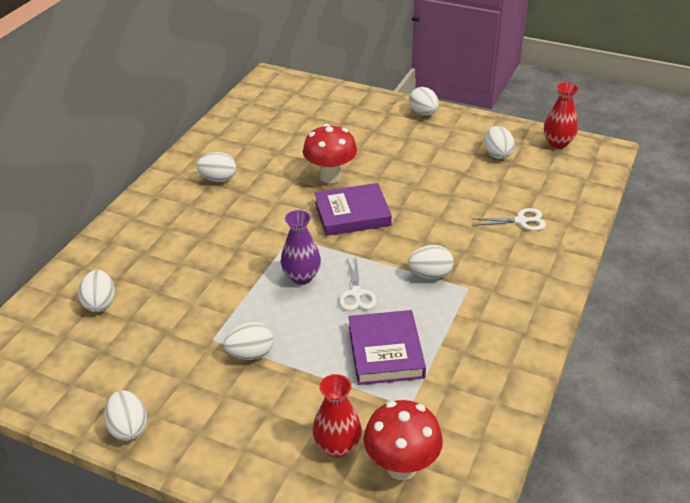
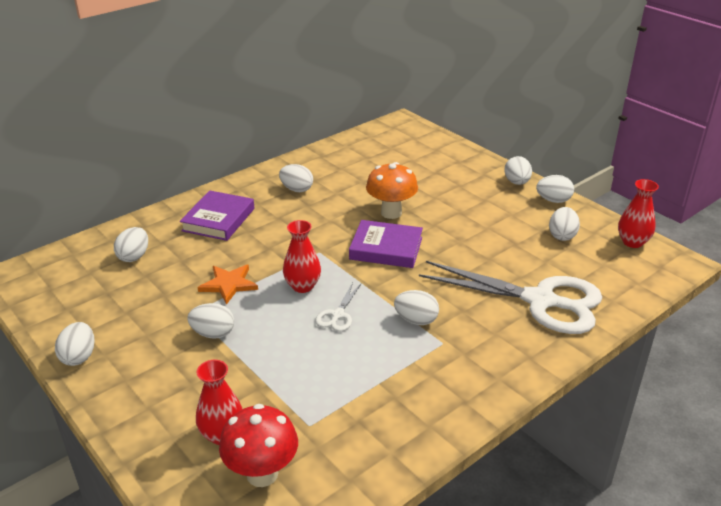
camera: 25 degrees right, 5 degrees down
(227, 299) = (229, 284): none -> orange star
(301, 277) = (302, 286): purple vase -> red vase
(330, 176) = (391, 213): red mushroom -> orange mushroom
(386, 351) = (325, 371): purple book -> purple book (218, 220)
(467, 122) = (553, 200): none -> white egg
(521, 221) = (540, 301): white scissors -> white scissors, size x2.40

